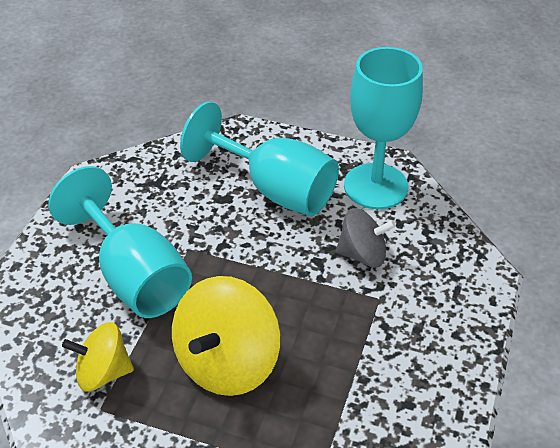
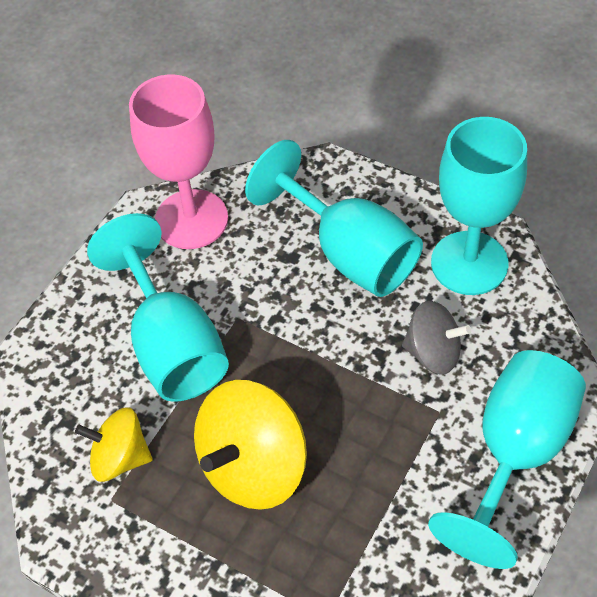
camera: 15 degrees right, 10 degrees up
(133, 180) = (191, 219): none -> pink goblet
(450, 321) = (515, 453): none -> turquoise goblet

